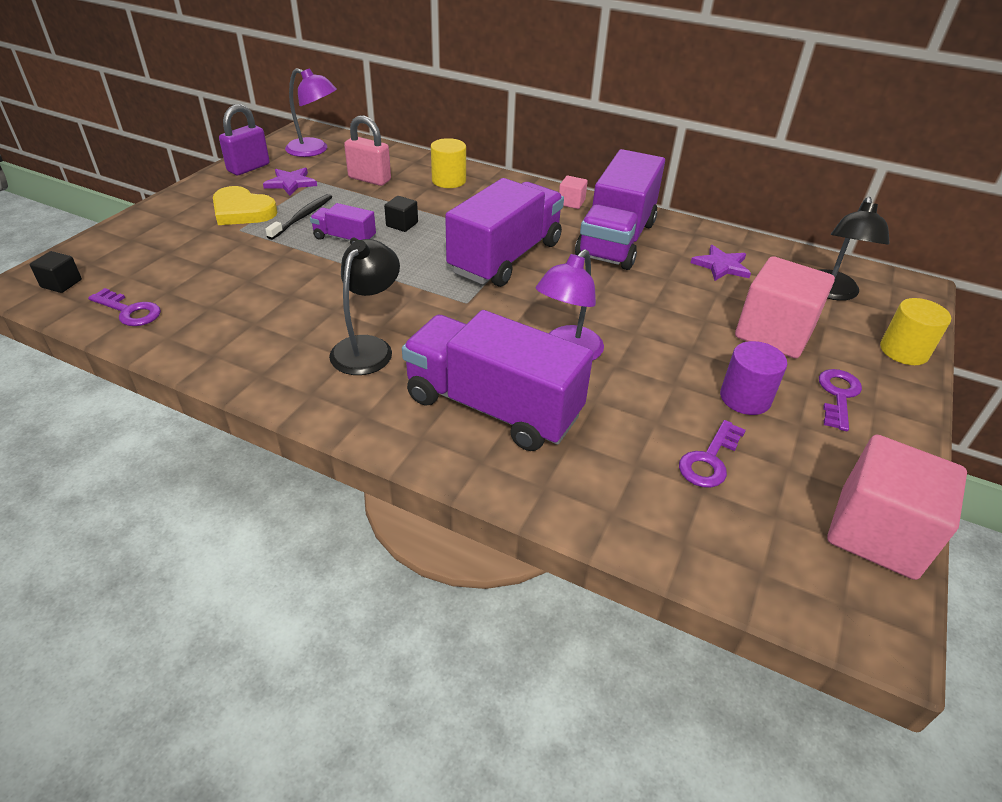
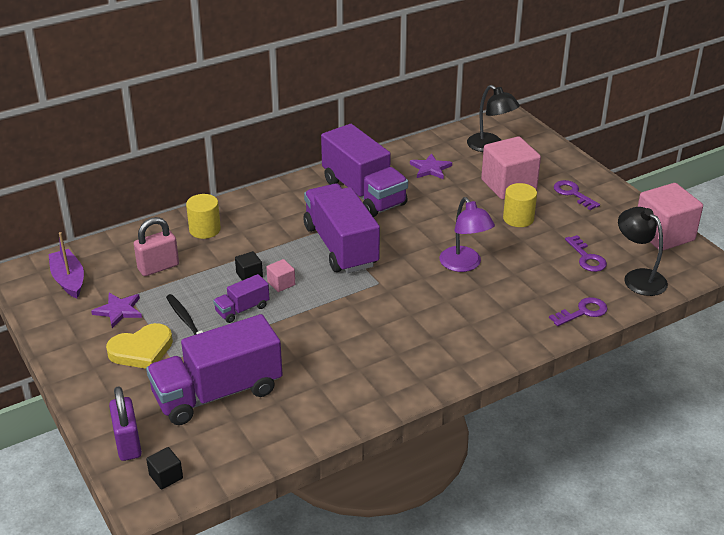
camera: 55 degrees left, 5 degrees down
(129, 311) = (246, 444): purple key -> purple key (583, 312)
(248, 168) = (61, 326): purple padlock -> purple padlock (128, 444)
(314, 150) = (68, 280): purple lamp -> purple boat
(368, 347) = (392, 341): black lamp -> black lamp (638, 278)
(492, 407) = (491, 312): purple truck -> purple truck (217, 393)
(571, 202) = (297, 189): pink cube -> pink cube (281, 283)
(745, 398) = (552, 223): purple cylinder -> none
(904, 351) = (557, 154): yellow cylinder -> yellow cylinder (518, 218)

